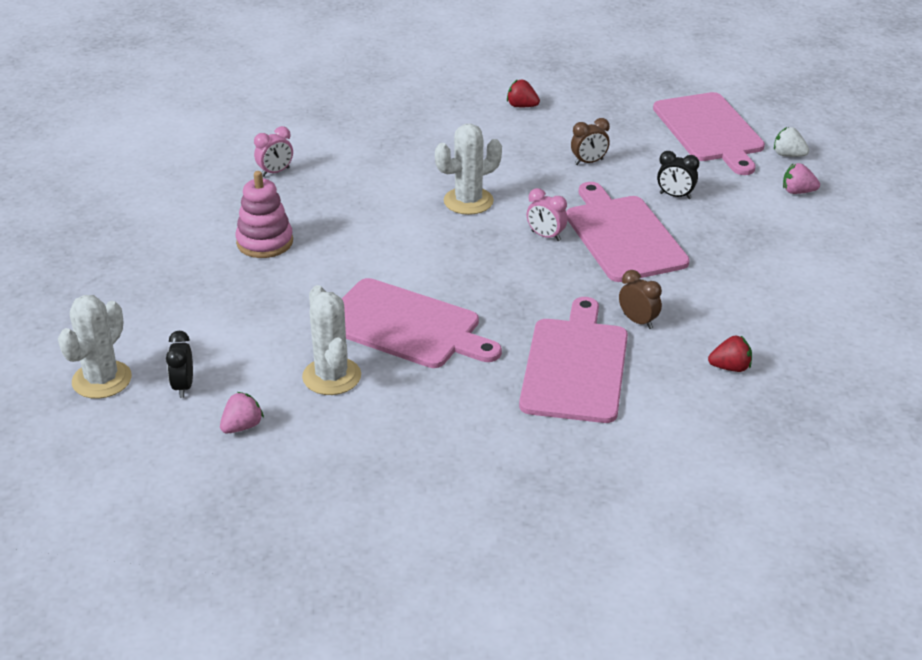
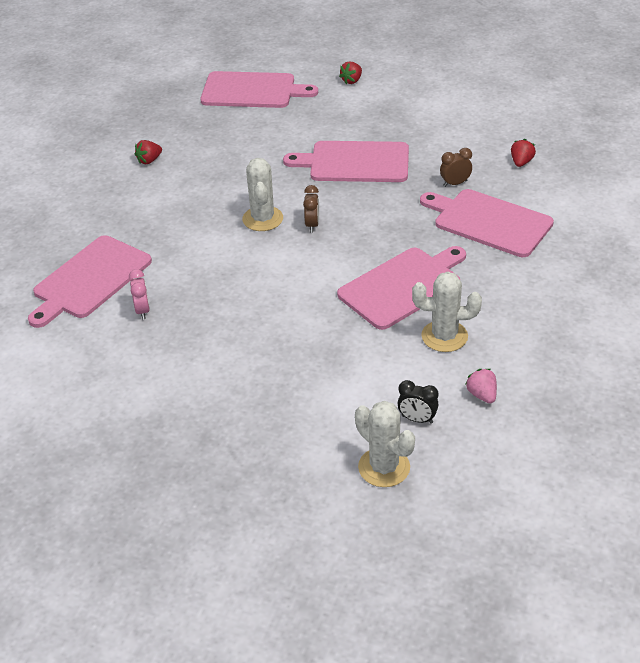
camera: 65 degrees left, 5 degrees up
(265, 242) = (245, 337): pink stacking toy -> none
(306, 130) = (89, 280): none -> pink cutting board
(546, 236) = (333, 195): pink clock -> none
(589, 162) = (252, 151): brown clock -> brown clock (312, 225)
(675, 196) = (322, 128): black clock -> none
(788, 155) = (307, 71): white strawberry -> none
(797, 192) = (351, 81): pink strawberry -> red strawberry

